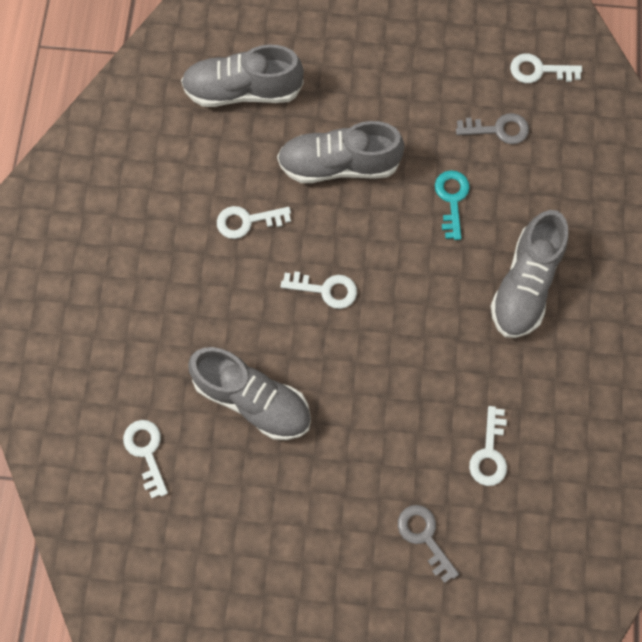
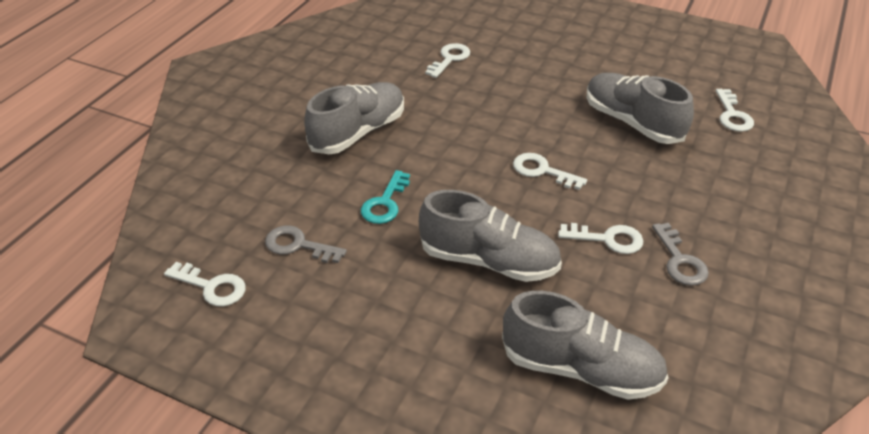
camera: 160 degrees left, 30 degrees down
(424, 537) = (519, 36): grey key -> grey key (679, 260)

